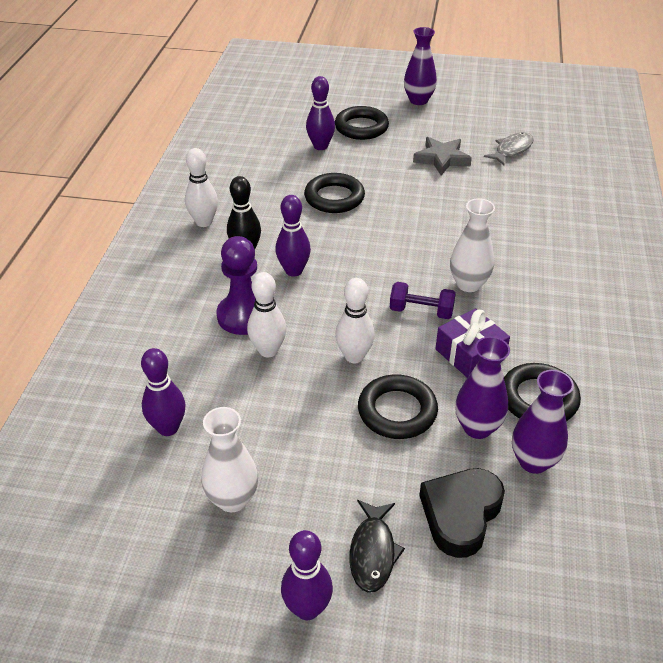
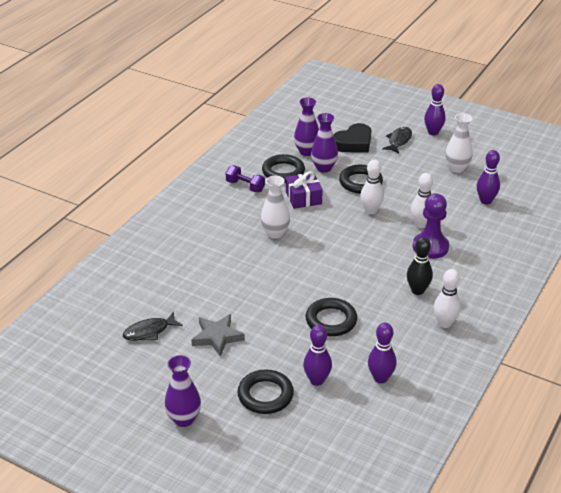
camera: 160 degrees left, 5 degrees down
(293, 271) = (387, 268): purple bowling pin -> purple bowling pin (380, 378)
(421, 311) = (316, 225): purple dumbbell -> purple dumbbell (245, 186)
(512, 150) = (149, 331): grey fish -> black fish

